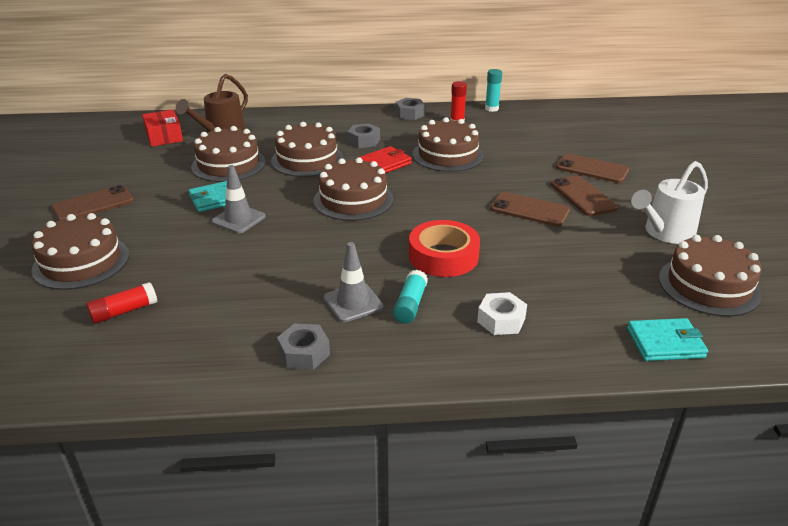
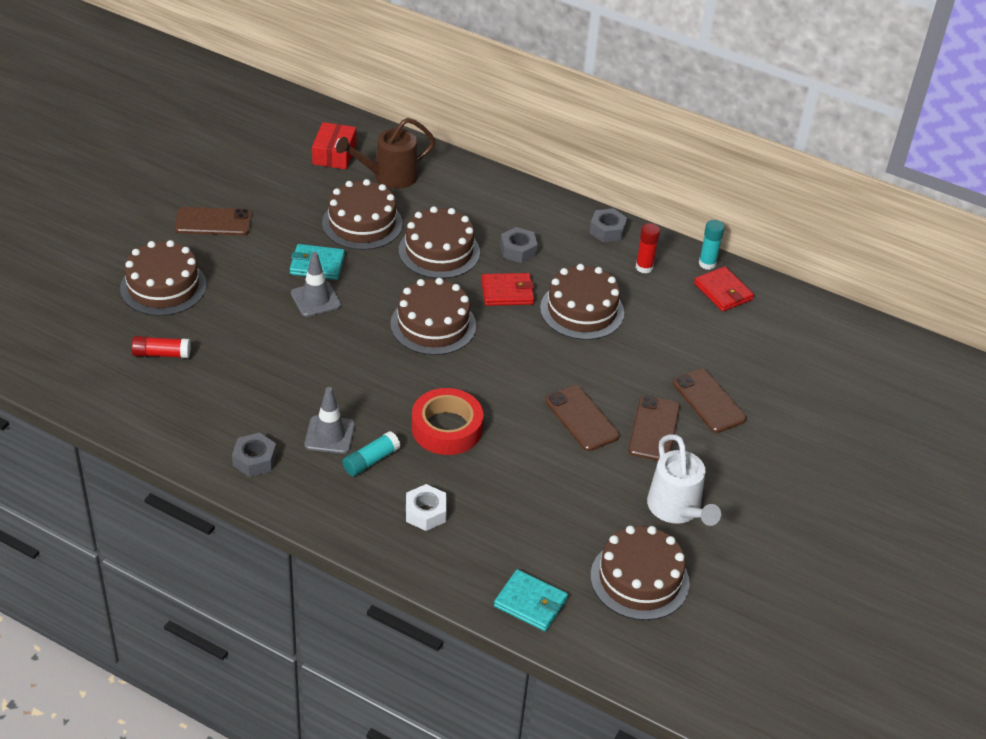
camera: 30 degrees right, 10 degrees up
(519, 117) = (723, 291): none -> red wallet
(665, 233) = (677, 509): white watering can -> white watering can turned 105 degrees counterclockwise

